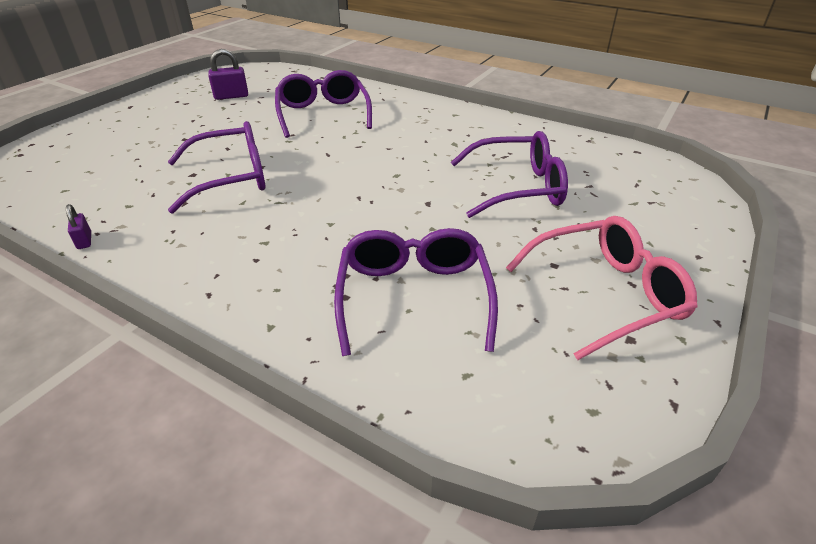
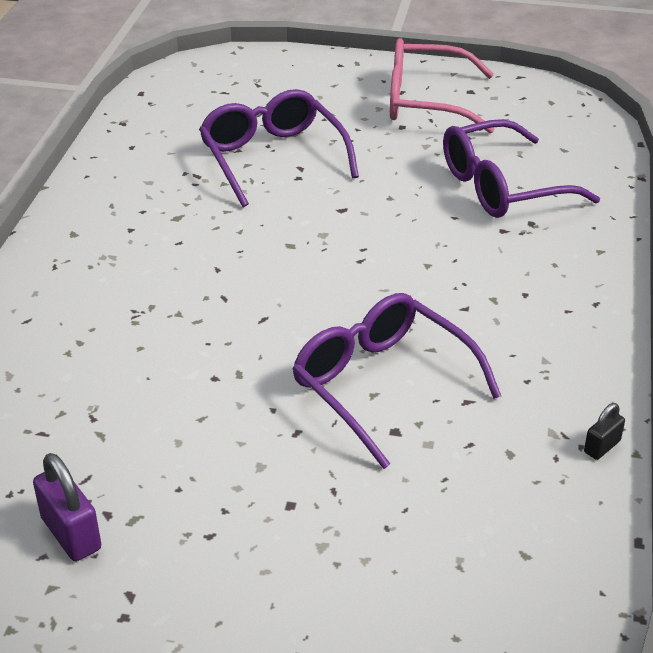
camera: 110 degrees left, 0 degrees up
(84, 240) = (602, 447): purple padlock -> black padlock
(323, 114) = (120, 369): purple glasses -> none
(606, 294) = (425, 101): pink glasses -> pink glasses turned 45 degrees counterclockwise

